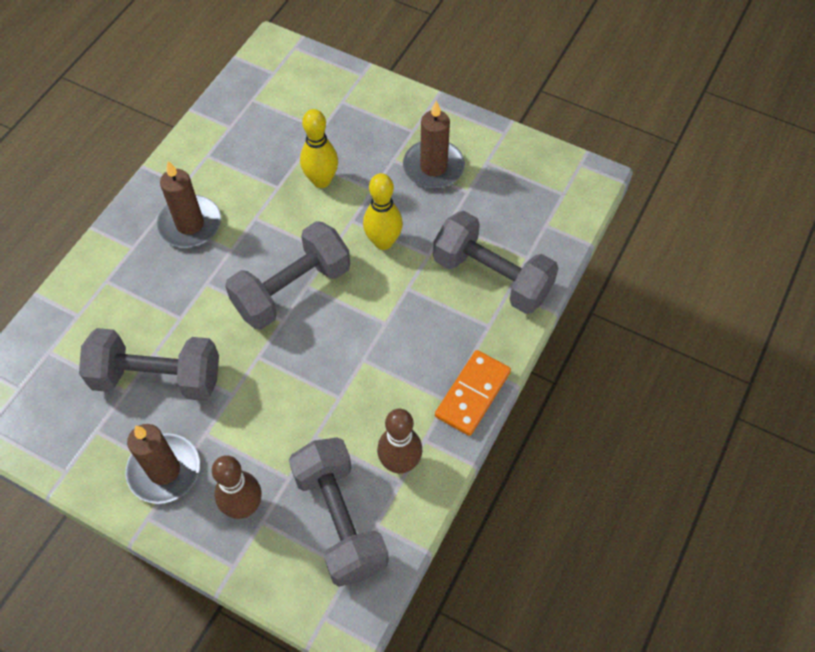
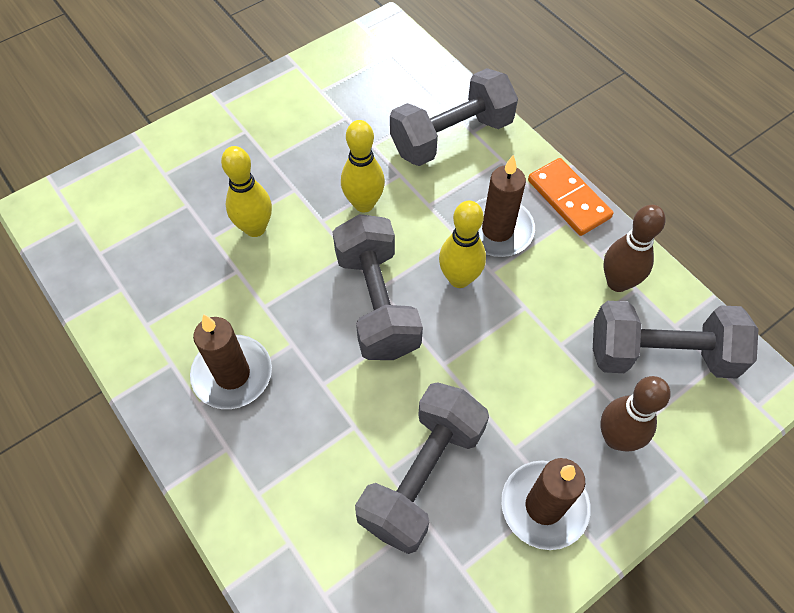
camera: 65 degrees left, 0 degrees up
(343, 338) = (459, 278): none -> yellow bowling pin
(433, 167) = (300, 131): brown candle -> brown candle (497, 230)

